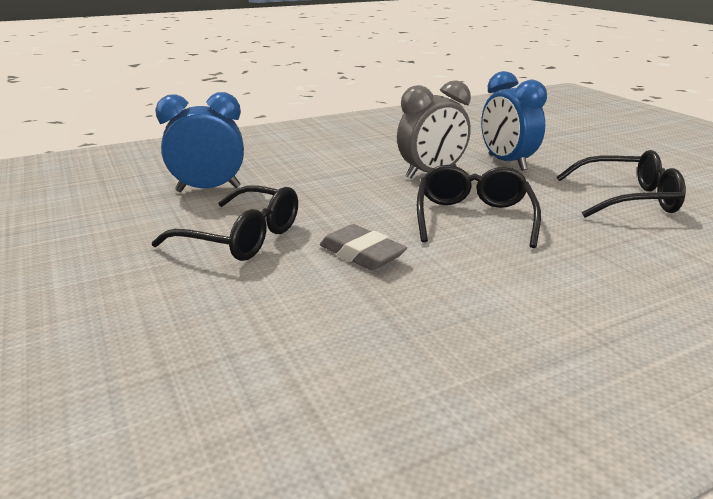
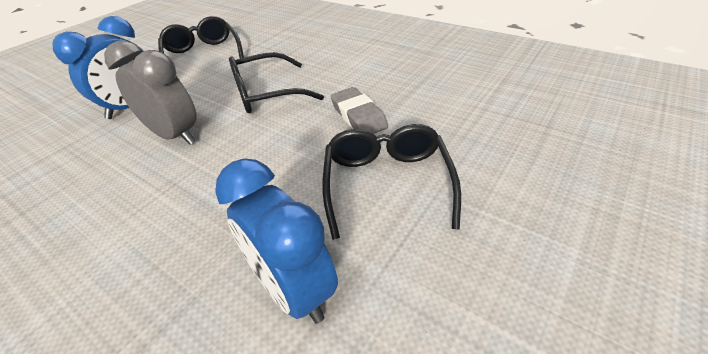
camera: 115 degrees left, 15 degrees up
(361, 254) = (358, 116): grey eraser -> grey eraser turned 45 degrees counterclockwise

